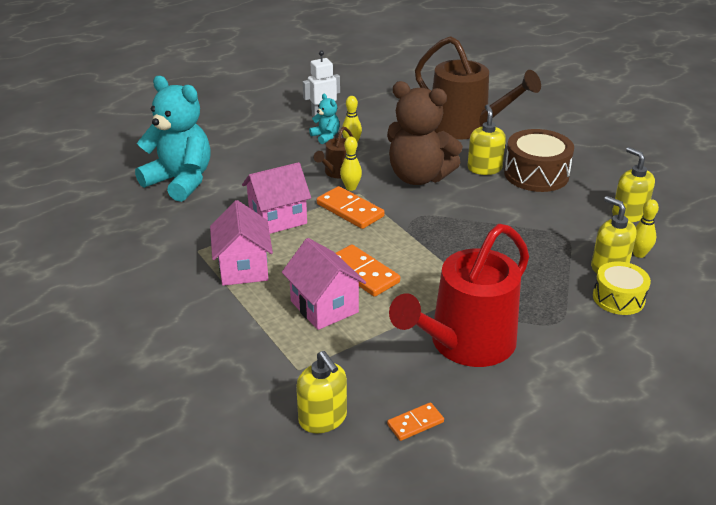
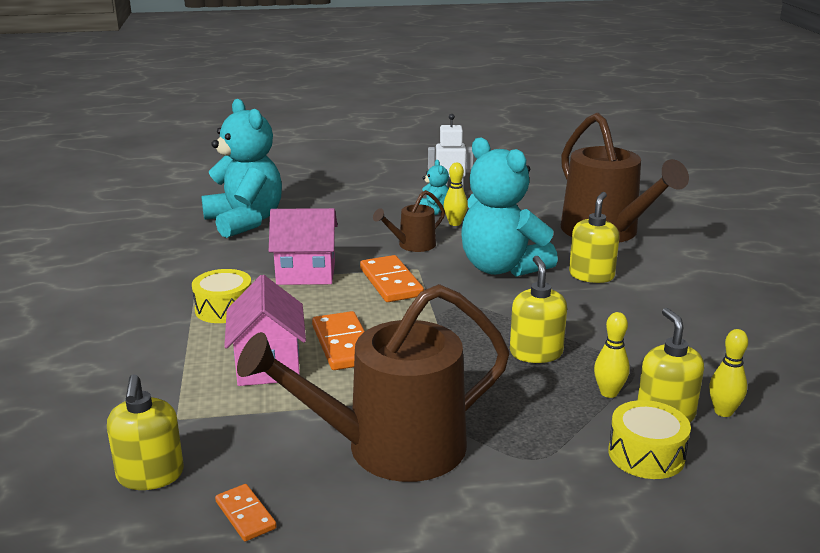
camera: 25 degrees right, 10 degrees down
(243, 268) = (224, 309): pink house -> yellow drum
(351, 187) = (413, 262): yellow bowling pin -> yellow bowling pin (608, 393)
(415, 423) = (245, 515): orange domino -> orange domino turned 60 degrees clockwise
(418, 177) = (501, 268): brown teddy bear -> turquoise teddy bear
(466, 343) = (392, 447): red watering can -> brown watering can
(536, 174) = (654, 294): brown drum -> none
(628, 214) = (748, 363): yellow soap dispenser -> yellow soap dispenser (536, 353)

